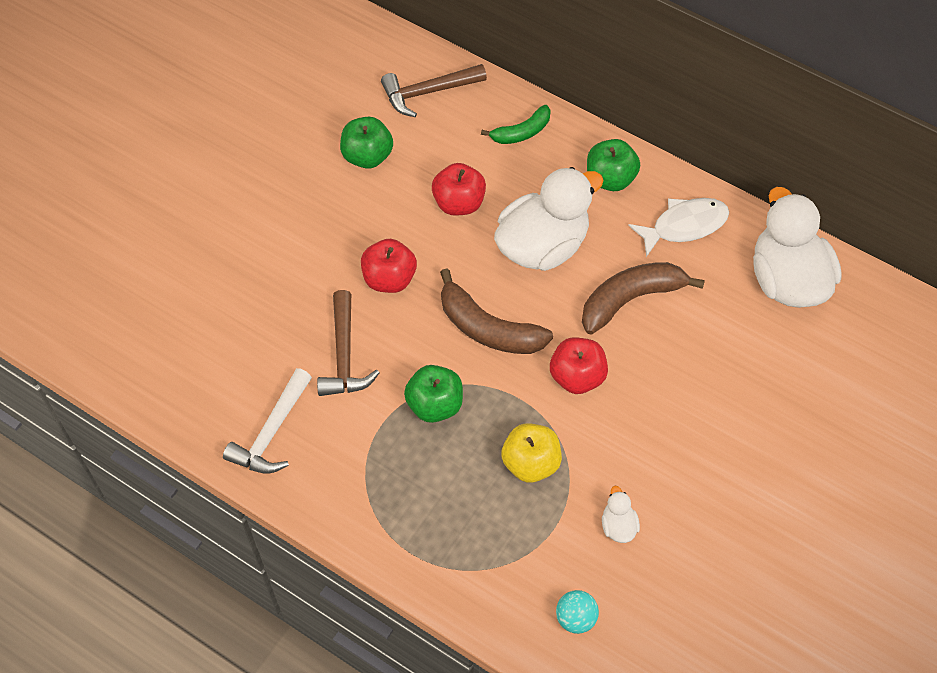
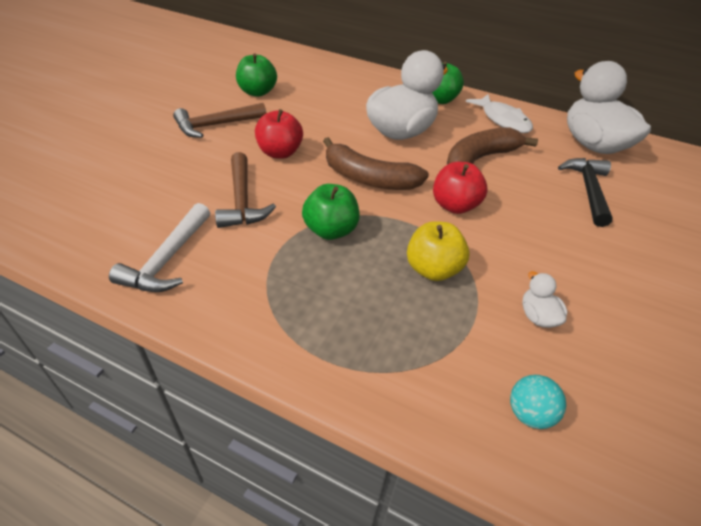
camera: 10 degrees left, 15 degrees down
(428, 92) = (299, 65): brown hammer -> brown hammer (216, 125)
(459, 203) = (330, 113): red apple -> none
(521, 132) = (369, 81): green banana -> none
(684, 225) = (503, 120): white fish -> white fish turned 90 degrees clockwise
(744, 360) = (588, 190): none -> black hammer

